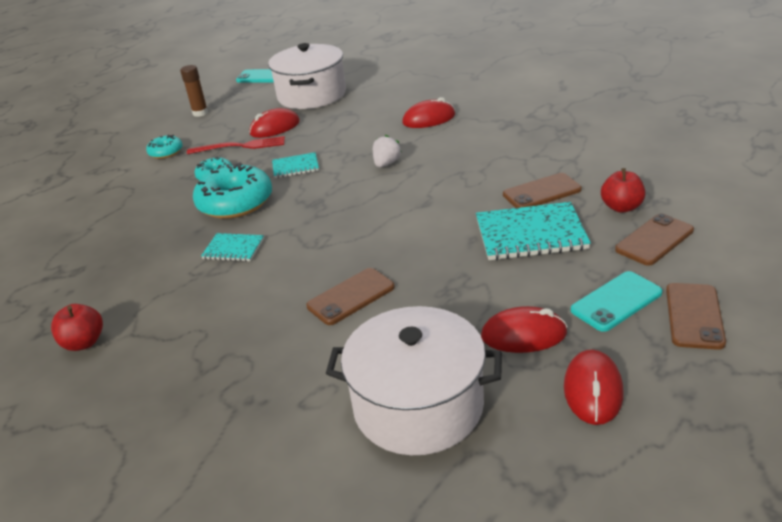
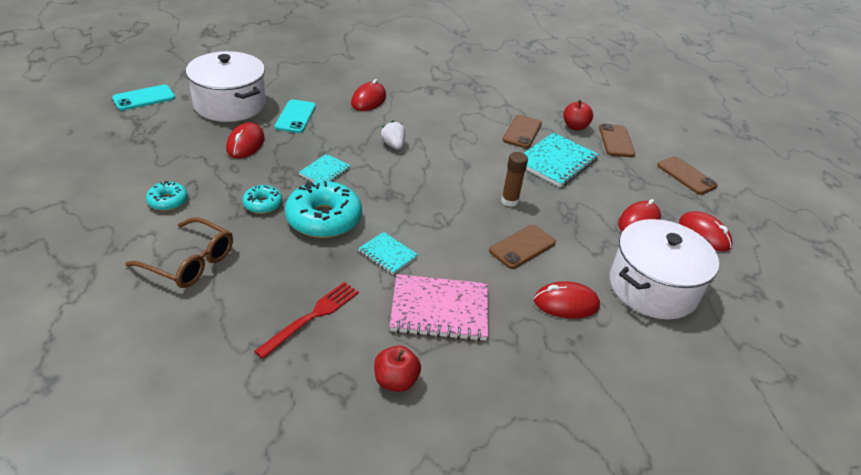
camera: 55 degrees left, 5 degrees up
(114, 197) = (190, 262): none -> brown glasses
(196, 310) = (439, 310): none -> pink notebook
(200, 113) = (135, 152): brown glue stick -> brown glue stick (509, 201)
(233, 249) = (387, 254): turquoise notebook -> turquoise notebook turned 75 degrees clockwise
(240, 146) = (241, 170): red fork -> red fork (312, 317)
(302, 366) = (566, 303): none -> red mouse
(351, 297) = (522, 247): brown phone -> brown phone turned 45 degrees clockwise
(616, 301) = (648, 183): turquoise phone -> turquoise phone (295, 117)

